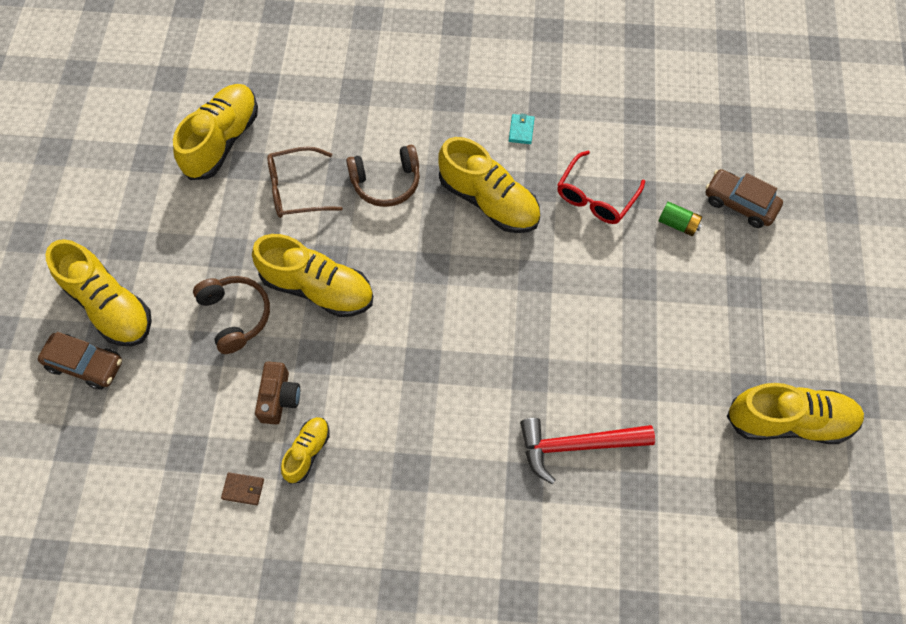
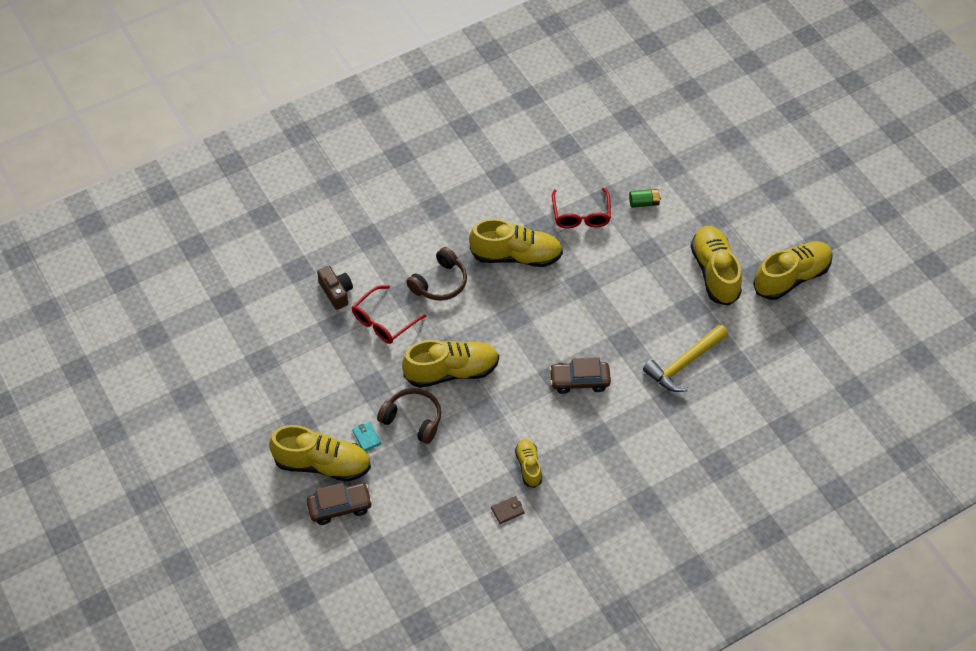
camera: 35 degrees left, 10 degrees down
(222, 141) = (304, 320): yellow shoe -> yellow shoe (714, 272)
(279, 398) = (484, 448): brown camera -> brown camera (336, 292)
(296, 189) = (384, 321): brown glasses -> red glasses
(521, 130) = (500, 200): turquoise wallet -> turquoise wallet (366, 437)
(577, 445) = (684, 364): red hammer -> yellow hammer
(739, 203) = (671, 169): brown car -> brown car (579, 381)

